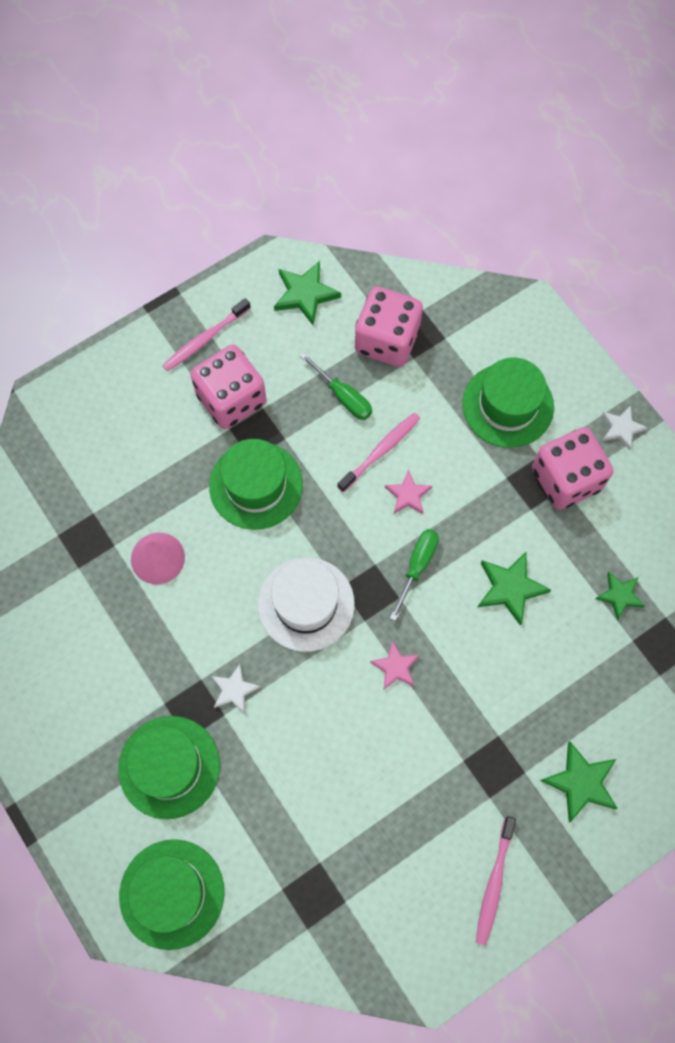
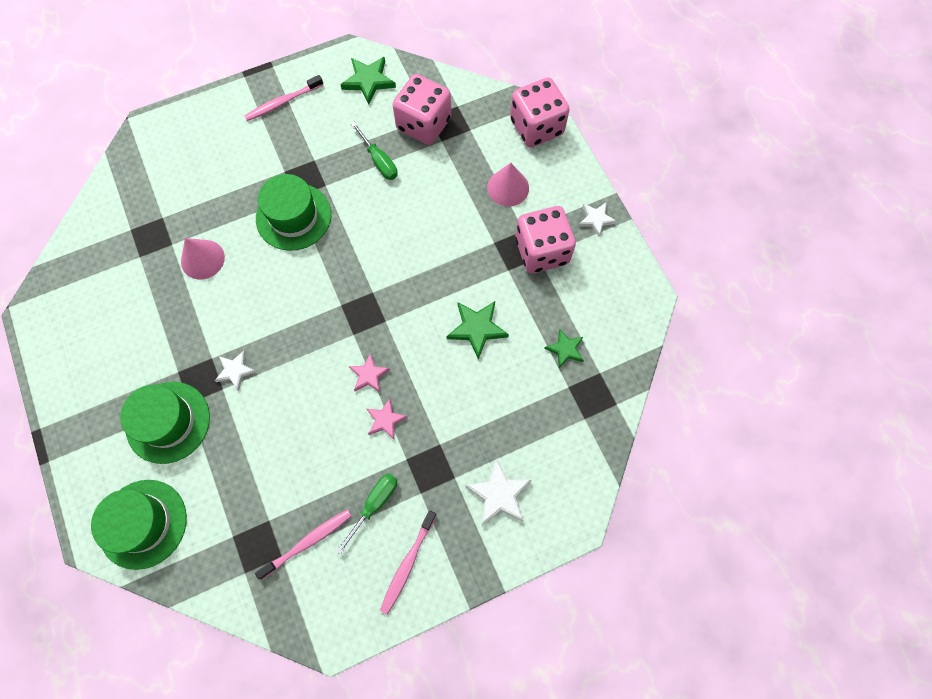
camera: 10 degrees right, 0 degrees up
(231, 399) = (291, 149): pink dice -> pink dice (536, 127)
(306, 604) = (309, 313): white hat -> none
(380, 451) = (398, 207): pink toothbrush -> pink toothbrush (307, 542)
(408, 495) = (412, 243): pink star -> pink star (385, 420)
(417, 566) = (406, 299): green screwdriver -> green screwdriver (374, 504)
(508, 405) = (508, 187): green hat -> pink cone
(581, 782) = (499, 494): green star -> white star

